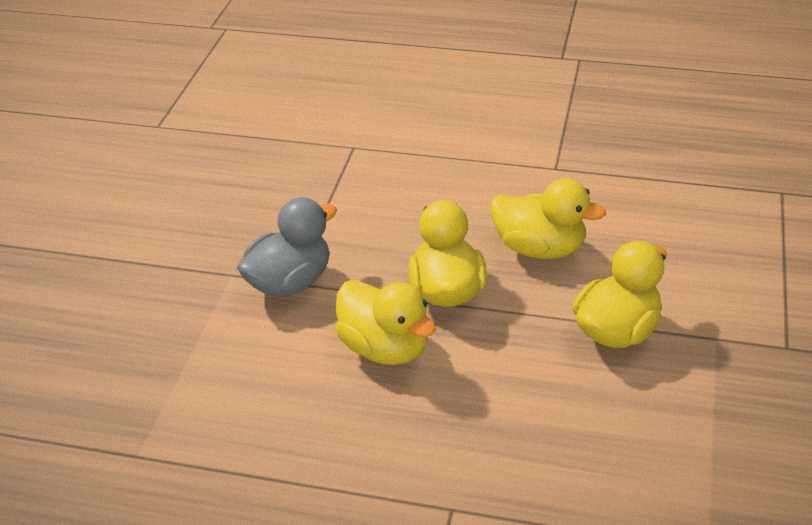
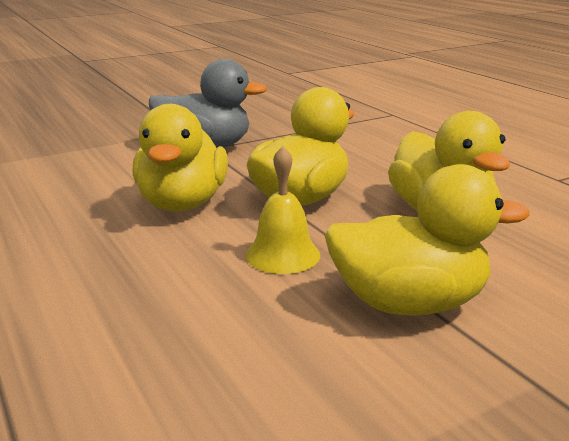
camera: 45 degrees right, 15 degrees down
(513, 344) = (282, 254): none -> yellow bell

